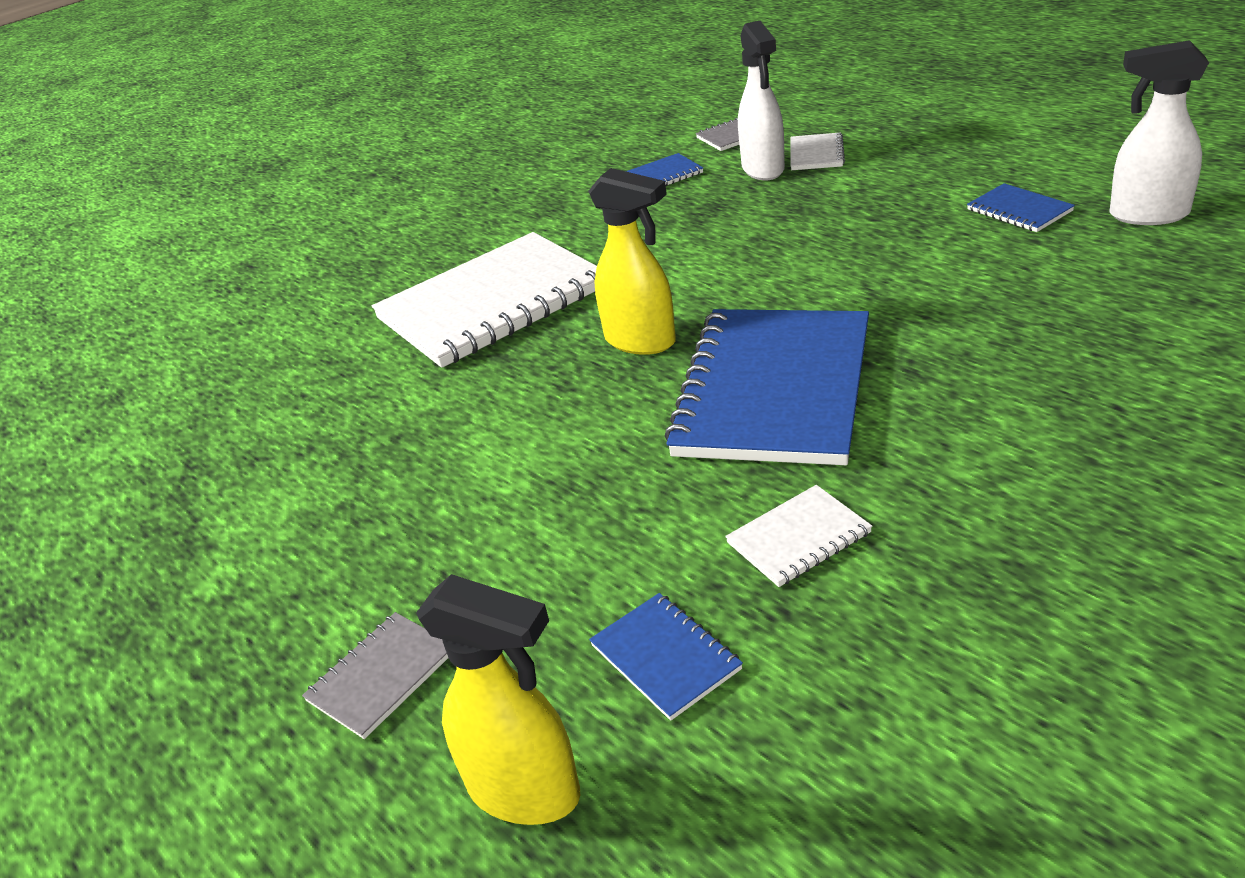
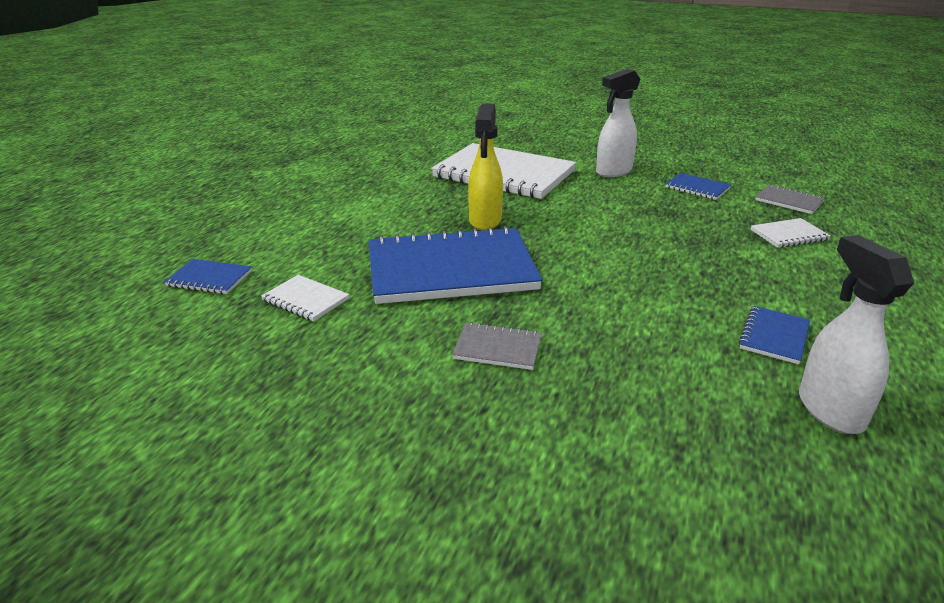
camera: 60 degrees right, 5 degrees down
(382, 676) = (200, 218): grey notebook -> grey notebook (498, 348)
(526, 791) = (129, 263): yellow spray bottle -> none
(665, 657) = (209, 278): blue notebook -> blue notebook turned 75 degrees clockwise
(763, 170) = (741, 220): white spray bottle -> white spray bottle (613, 172)

